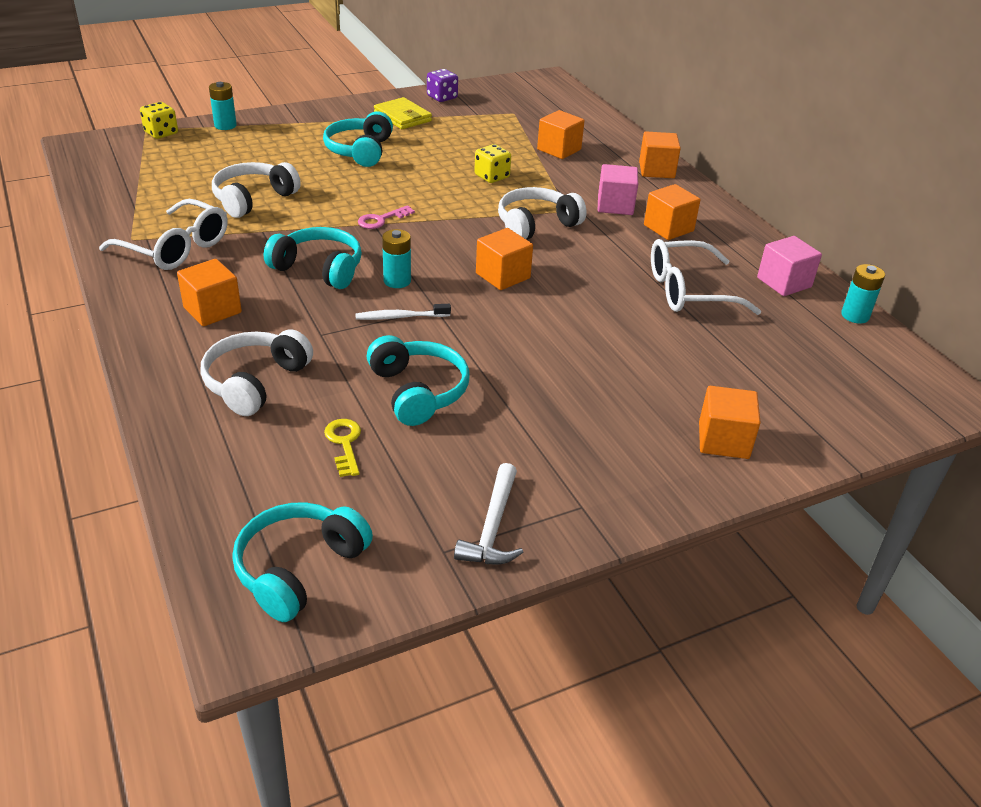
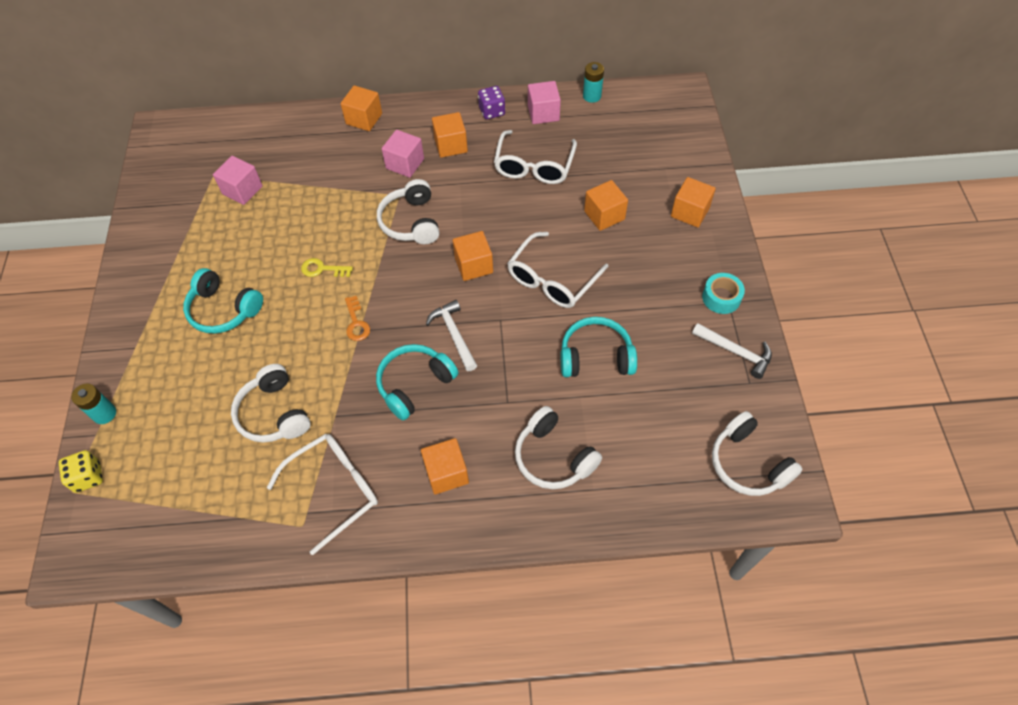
camera: 65 degrees left, 20 degrees up
(298, 568) = (748, 463): turquoise headphones -> white headphones
(344, 443) = (638, 413): yellow key -> yellow key (322, 269)
(381, 220) = (356, 323): pink key -> orange key
(397, 281) = (454, 335): turquoise battery -> white hammer
(400, 317) = (503, 345): white toothbrush -> none
(402, 117) = (173, 260): yellow wallet -> none
(442, 97) = (149, 218): purple dice -> purple dice (492, 111)
(492, 176) = (321, 226): yellow dice -> none
(507, 129) = (242, 190): none -> pink cube
(518, 336) = (552, 280): none -> white glasses
(559, 149) = (298, 167): orange cube -> orange cube (604, 215)
(585, 497) = (721, 297): none -> turquoise tape

